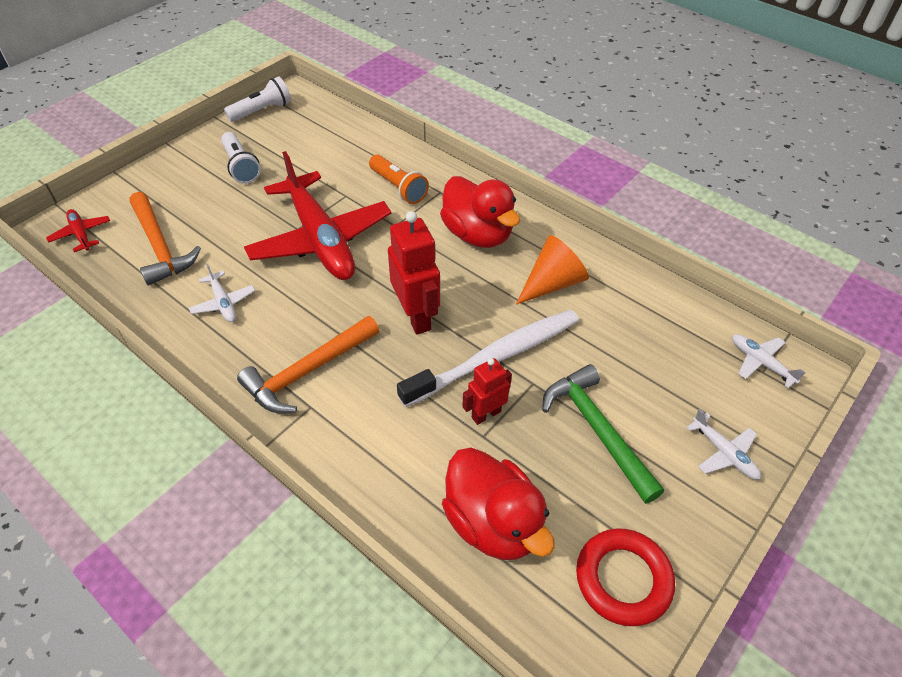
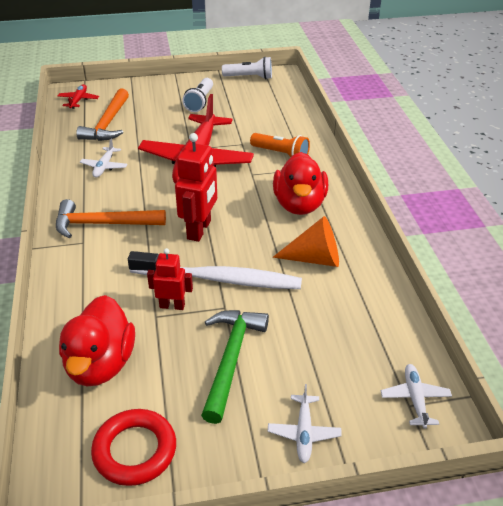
camera: 40 degrees right, 10 degrees down
(398, 188) = (281, 154): orange flashlight -> orange flashlight turned 60 degrees counterclockwise

